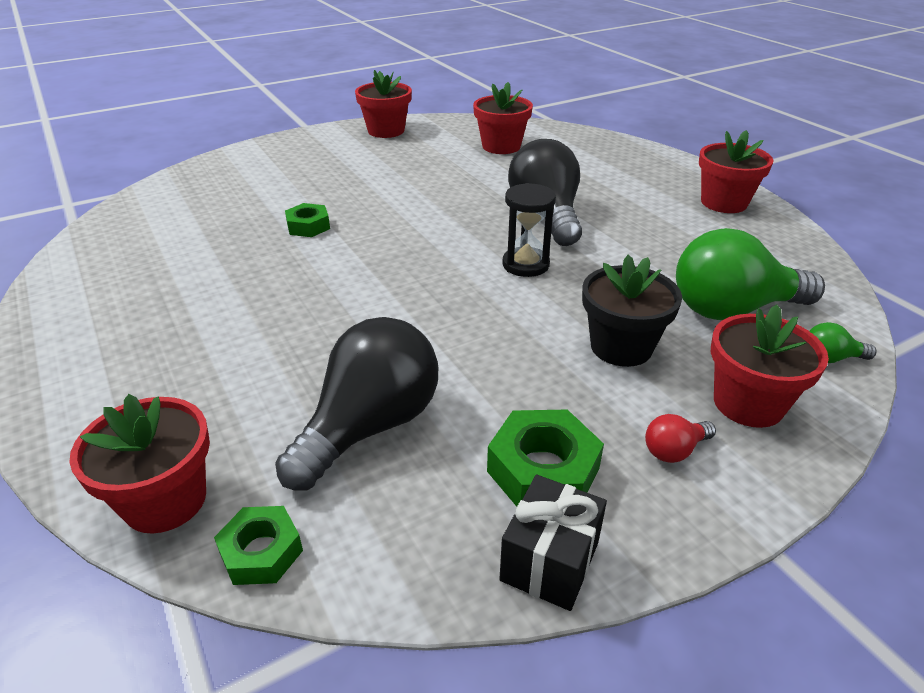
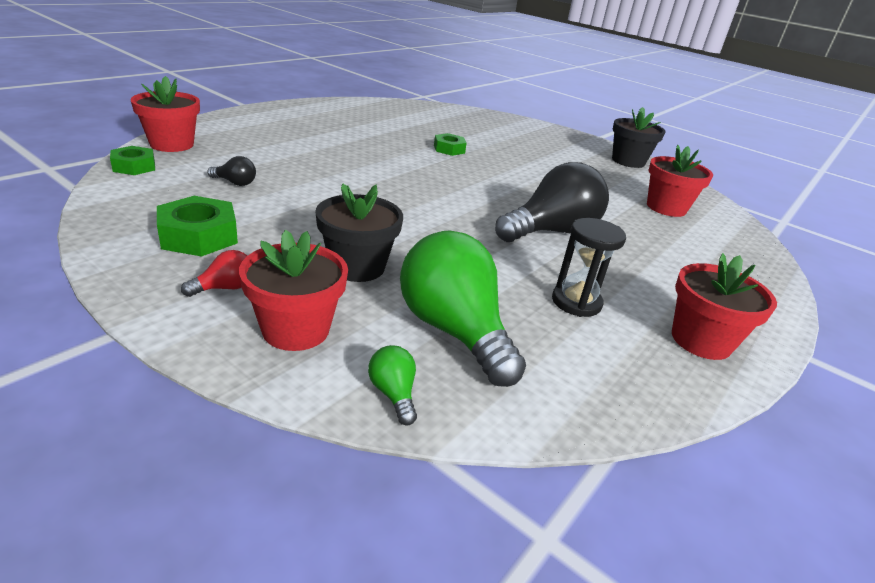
camera: 65 degrees right, 5 degrees down
(370, 427) = (235, 183): black light bulb -> black light bulb, size x0.42
(386, 131) = (628, 161): red flower pot -> black flower pot
(525, 265) = (458, 224): black hourglass -> black hourglass (576, 302)
(549, 561) = (114, 239): black gift -> none
(674, 450) = (225, 288): red light bulb -> red light bulb turned 105 degrees clockwise

